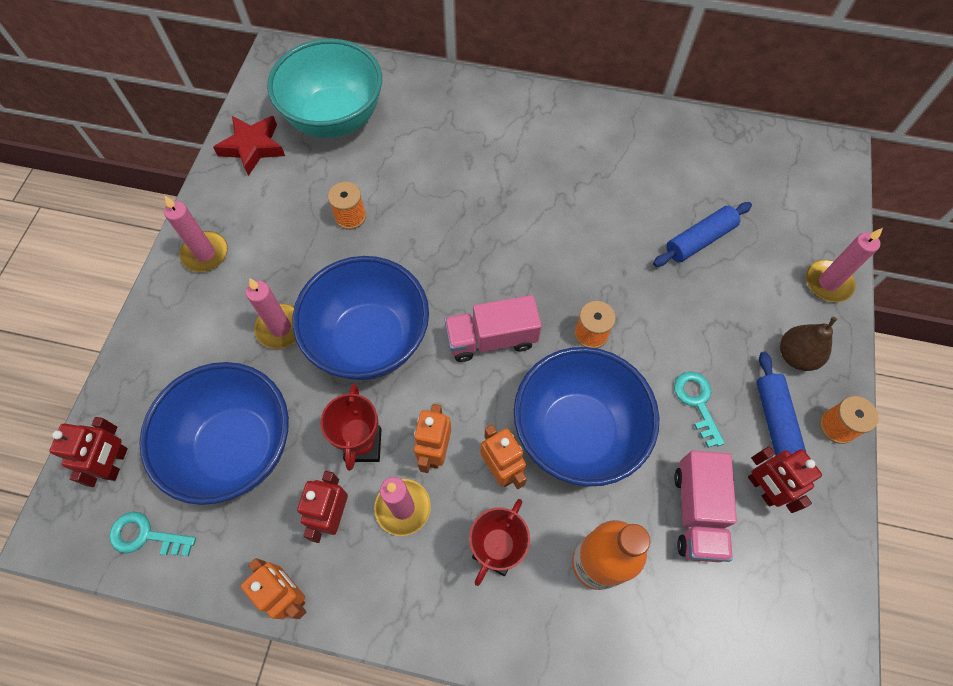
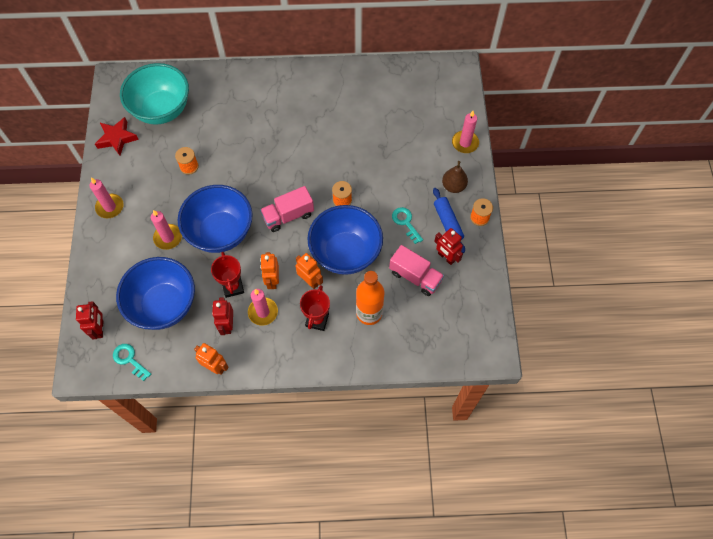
camera: 15 degrees left, 0 degrees up
(145, 536) = (129, 359): turquoise key -> turquoise key turned 45 degrees clockwise
(697, 512) = (415, 276): pink truck -> pink truck turned 45 degrees counterclockwise
(699, 240) = (391, 135): blue rolling pin -> none

